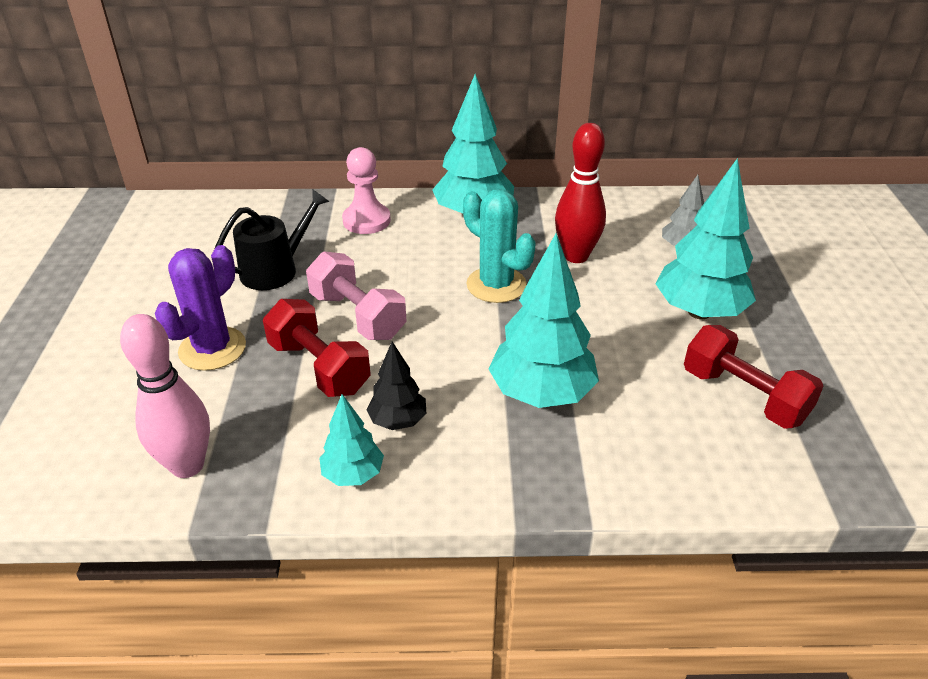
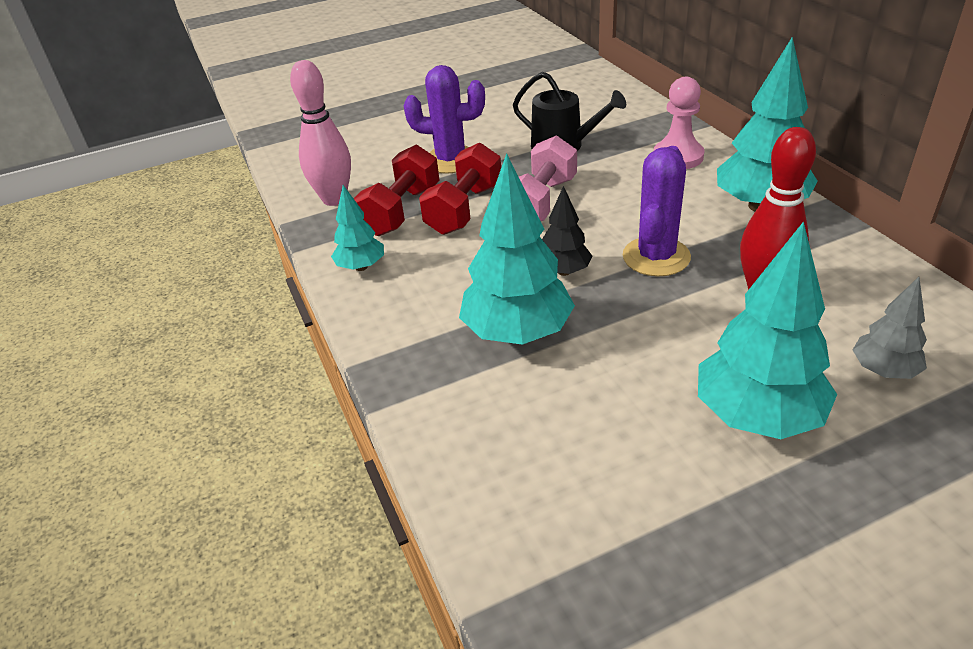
camera: 70 degrees right, 0 degrees up
(398, 421) = (429, 267): black tree -> black tree (563, 271)
(496, 285) = (656, 257): turquoise cactus -> purple cactus
(744, 396) = (626, 489): red dumbbell -> red dumbbell (401, 211)

